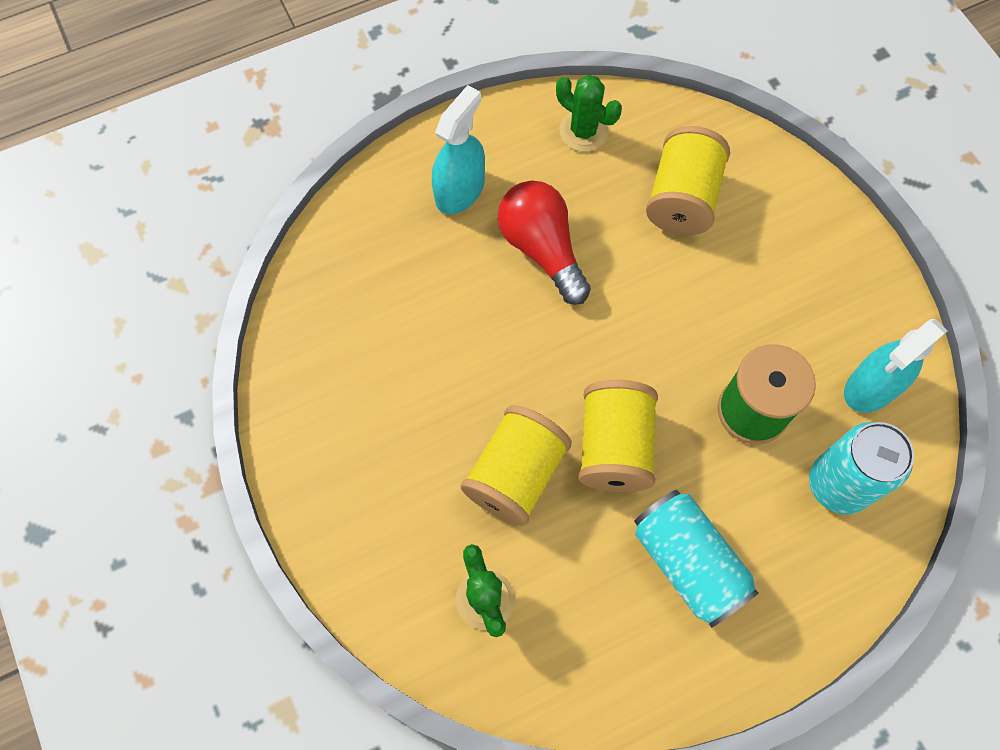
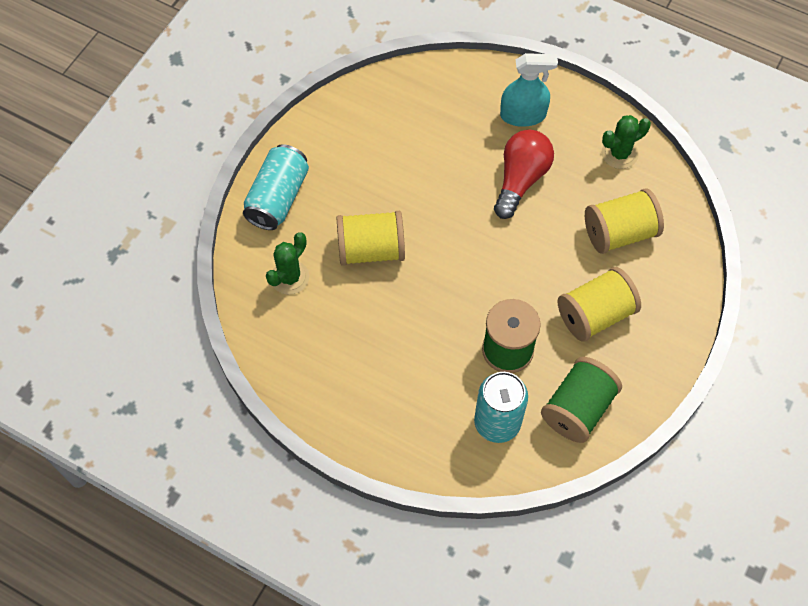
camera: 55 degrees right, 5 degrees down
(583, 131) = (619, 153): green cactus -> green cactus turned 60 degrees clockwise
(614, 447) = (426, 289): yellow spool -> yellow spool (595, 315)
(688, 563) = (386, 367): turquoise can -> turquoise can (277, 198)
(871, 387) = (578, 408): turquoise spray bottle -> green spool

